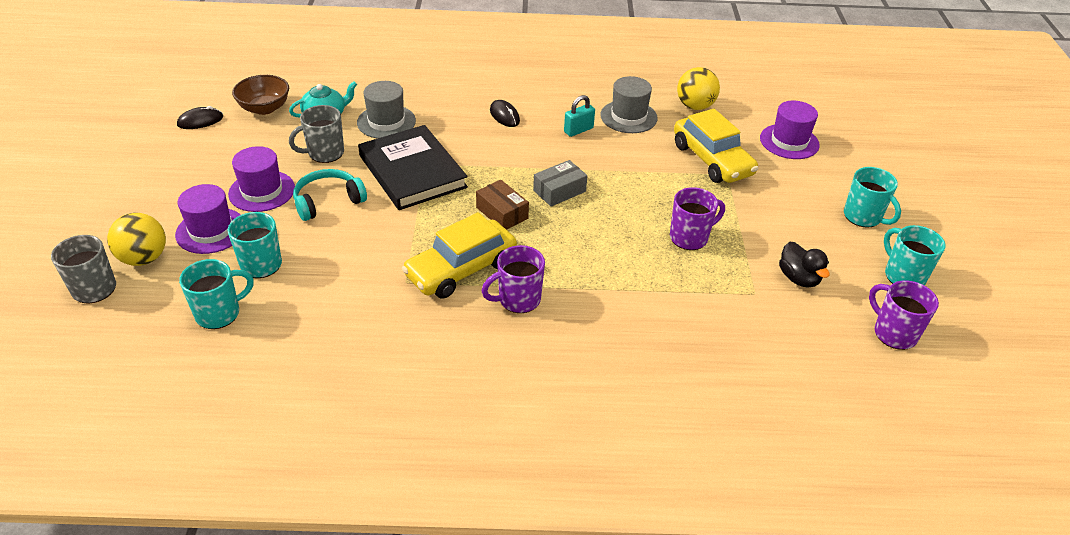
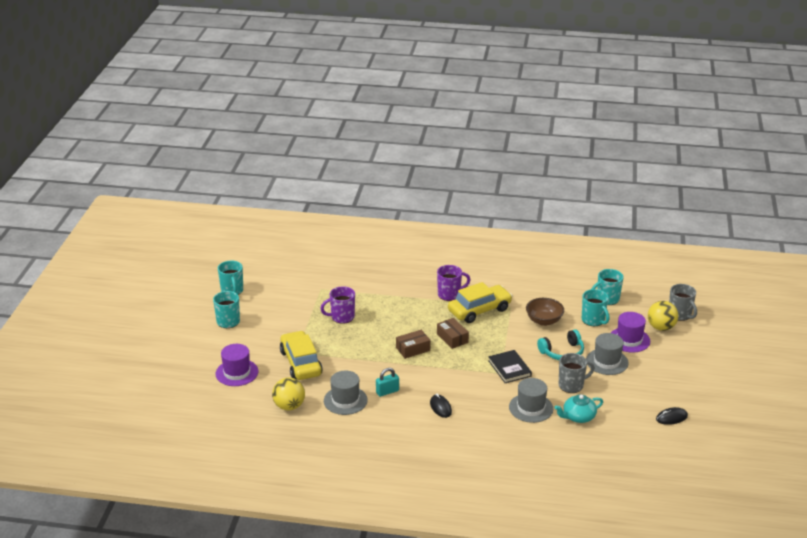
camera: 170 degrees left, 10 degrees down
(262, 191) = (607, 362): purple hat -> grey hat
(264, 108) = (627, 426): brown bowl -> brown bowl (544, 321)
(412, 171) = (509, 368): black book -> black book, size x0.58
(559, 191) = (413, 349): grey box -> brown box
(798, 278) = (292, 294): black duck -> none
(893, 333) = (260, 268): purple mug -> none

